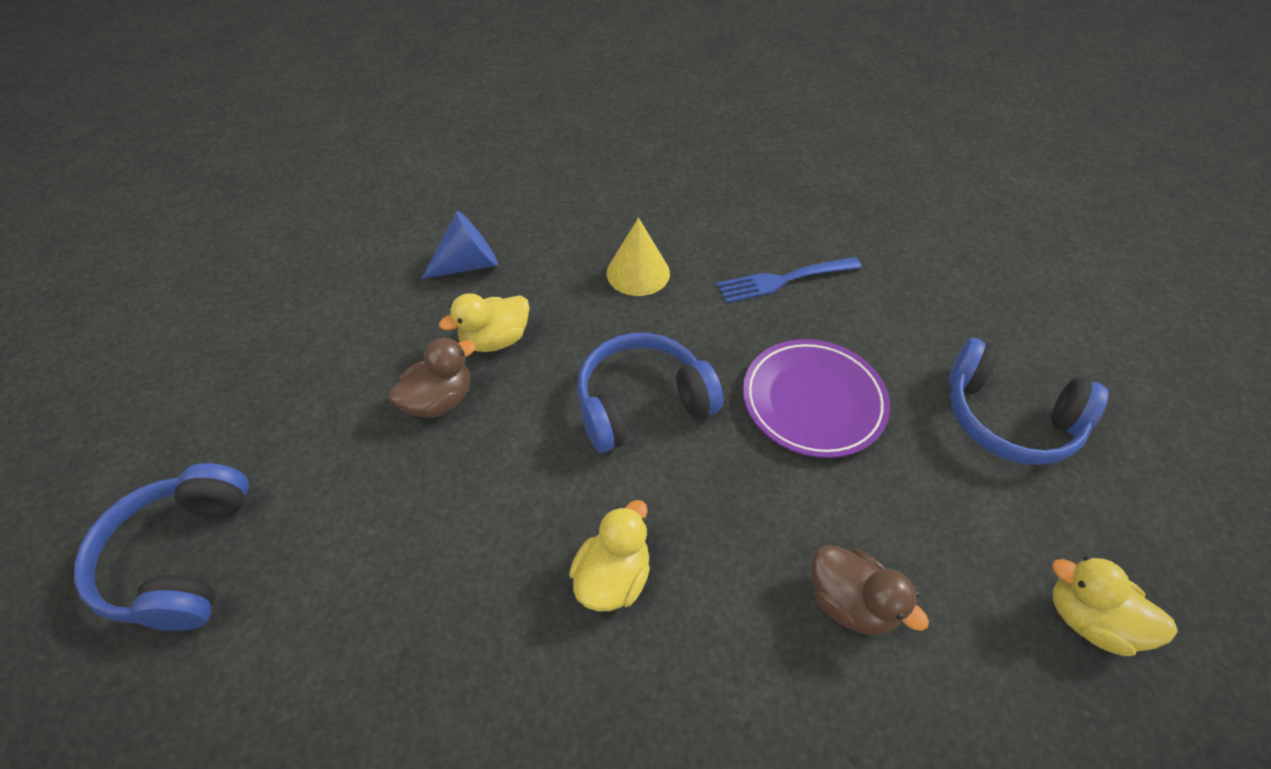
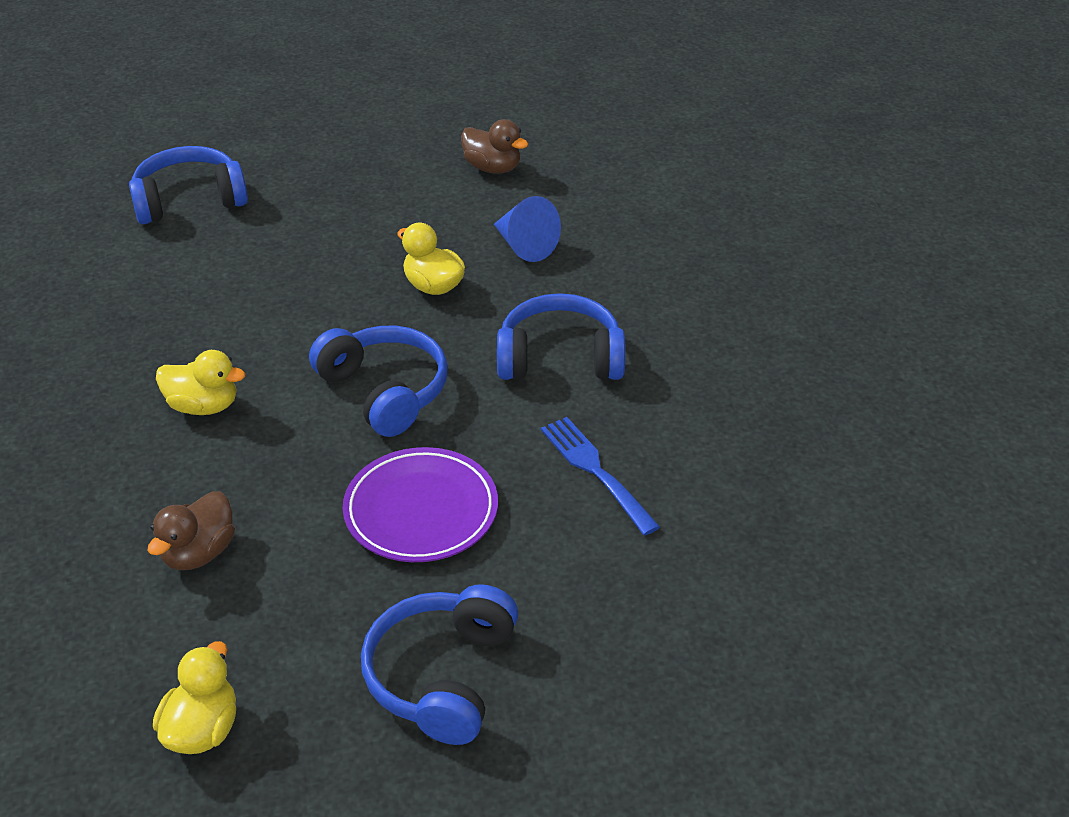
camera: 75 degrees right, 10 degrees down
(440, 400) = (355, 273): brown duck -> brown duck (492, 168)
(638, 273) = (560, 358): yellow cone -> blue headphones

